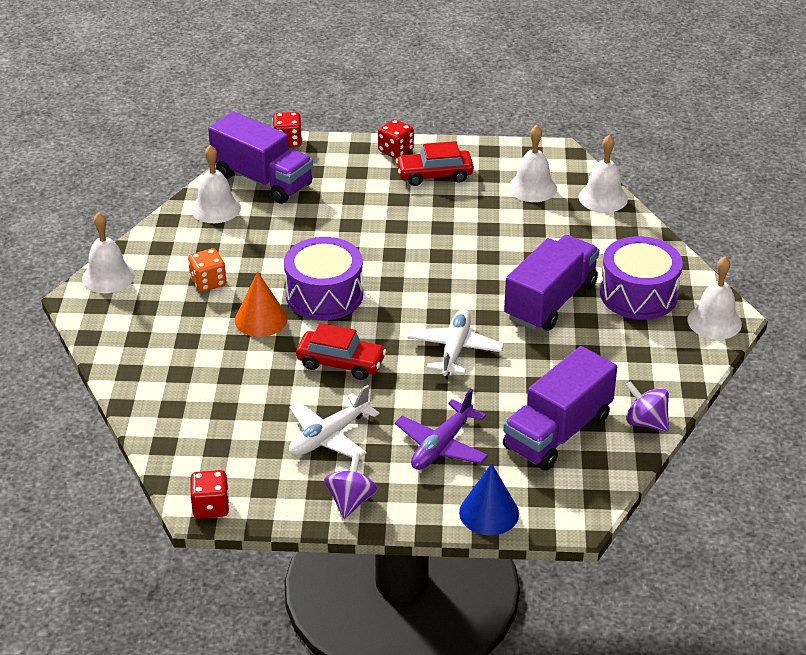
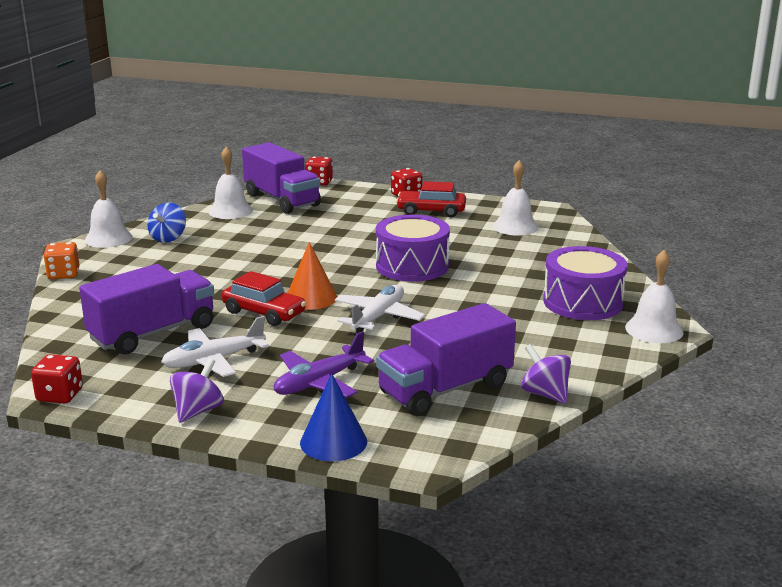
camera: 15 degrees right, 15 degrees down
(174, 266) = (168, 238): none -> blue spinning top
(208, 282) = (188, 250): orange dice -> orange dice (63, 274)
(261, 319) = (214, 277): orange cone -> orange cone (311, 298)
(324, 295) = (282, 269): purple drum -> purple drum (412, 266)
(550, 301) = (491, 297): purple truck -> purple truck (153, 333)
(603, 198) = (578, 239): white bell -> none

